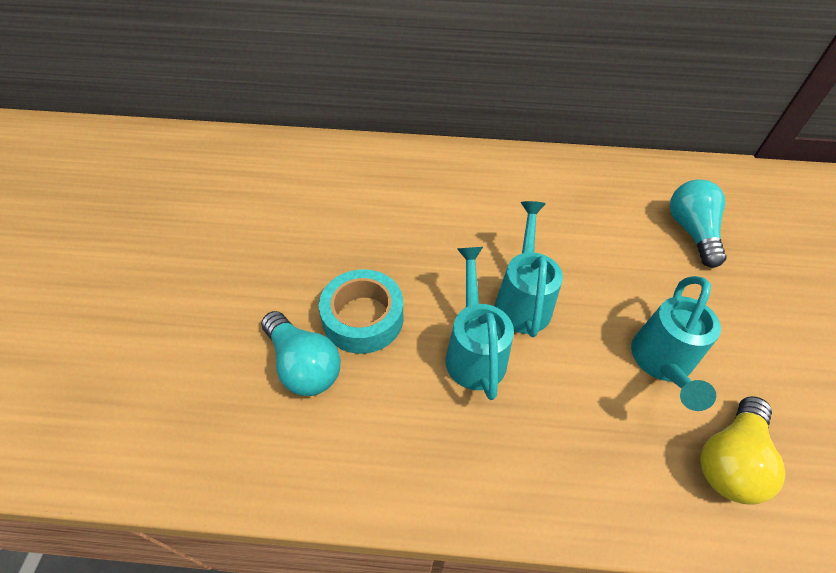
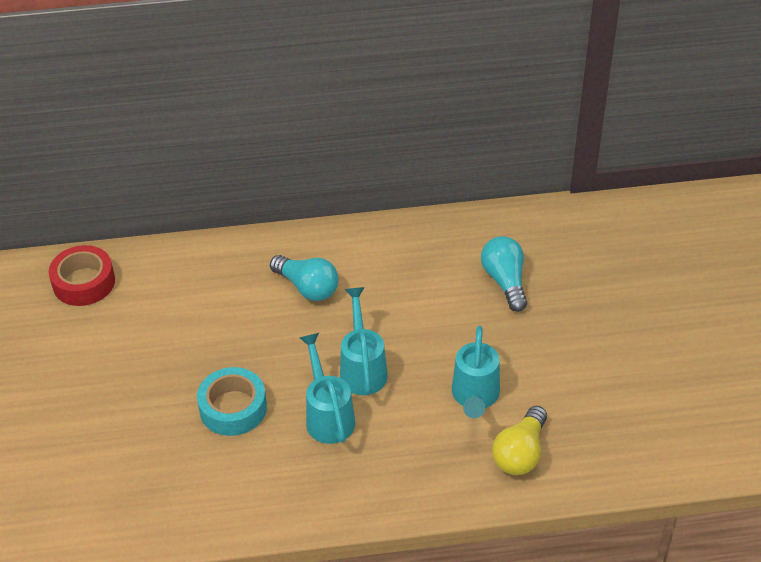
camera: 10 degrees left, 5 degrees down
(251, 159) = (84, 282): none -> red tape
(303, 365) = (195, 451): turquoise light bulb -> turquoise light bulb (307, 287)

